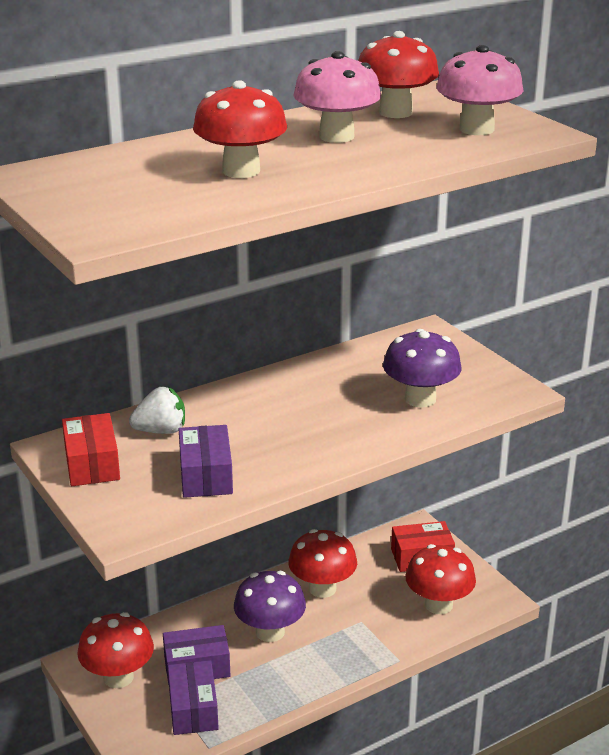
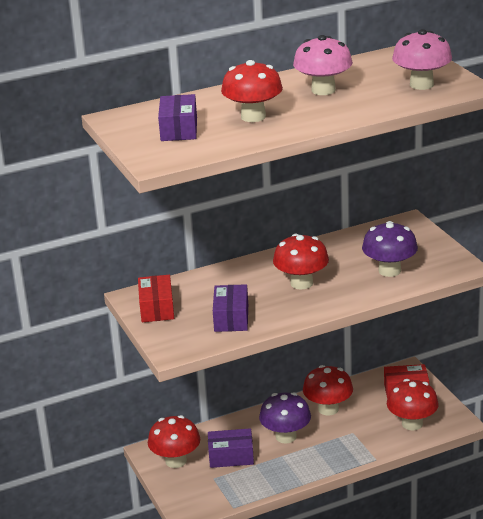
camera: 10 degrees right, 0 degrees up
(161, 431) = (205, 288): white strawberry -> none
(193, 709) = (225, 483): purple box -> purple box (179, 129)
(395, 112) = (370, 71): red mushroom -> red mushroom (301, 283)

